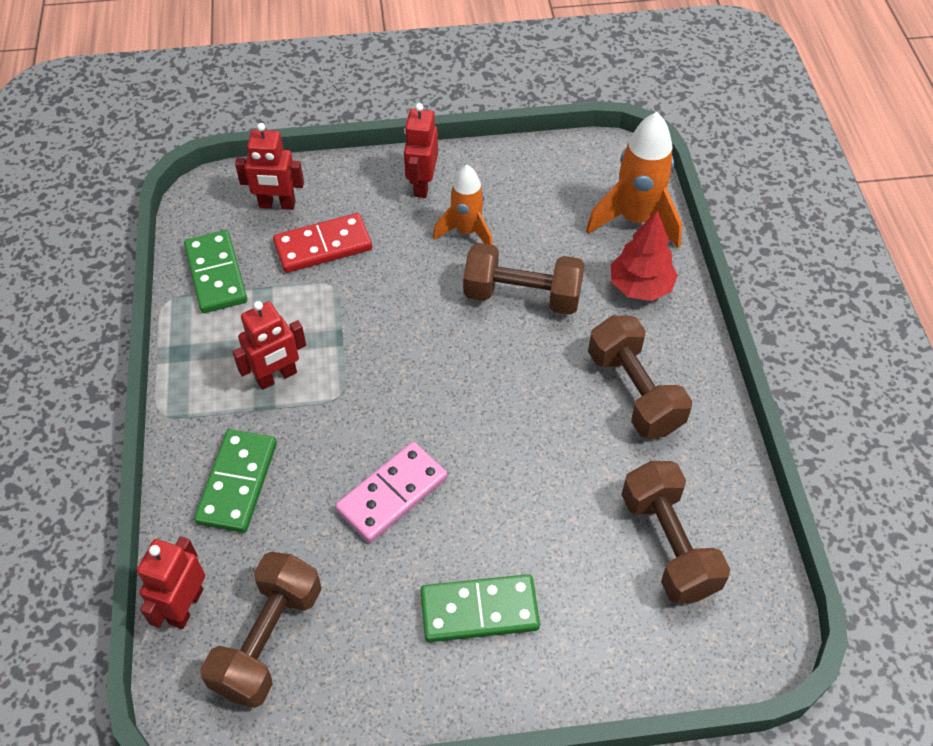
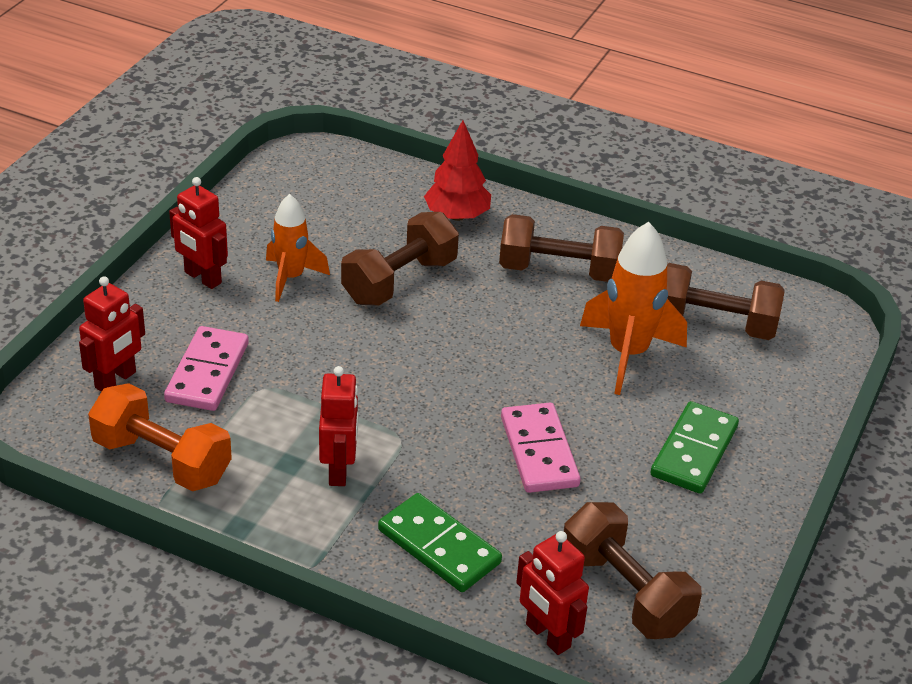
camera: 60 degrees left, 15 degrees down
(216, 274) = (162, 460): green domino -> orange dumbbell
(323, 246) = (207, 372): red domino -> pink domino
(635, 220) = (383, 183): orange rocket -> orange rocket (628, 354)

